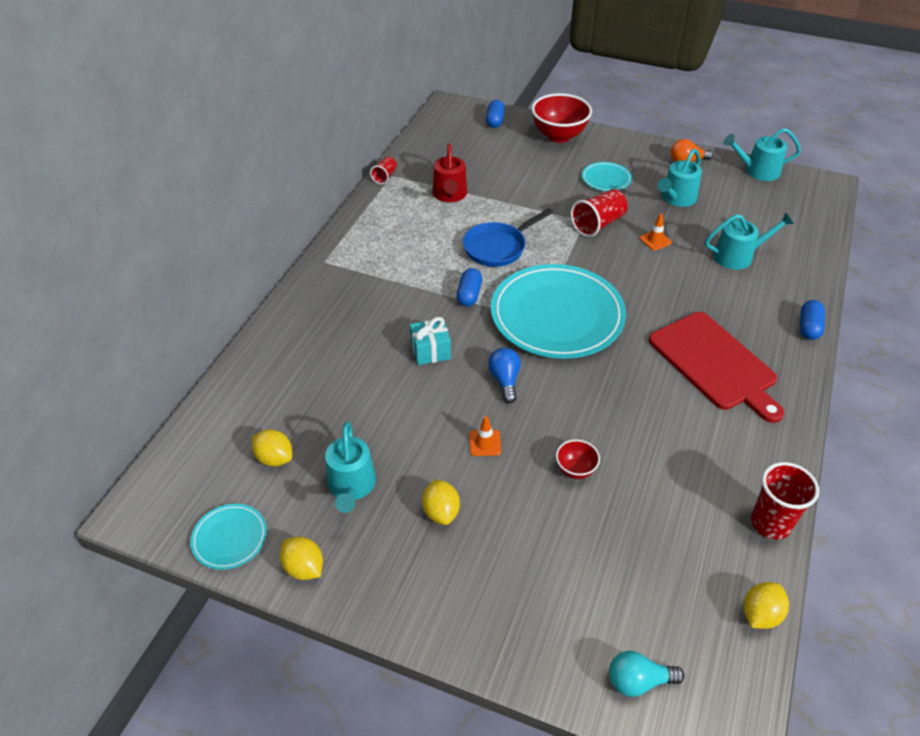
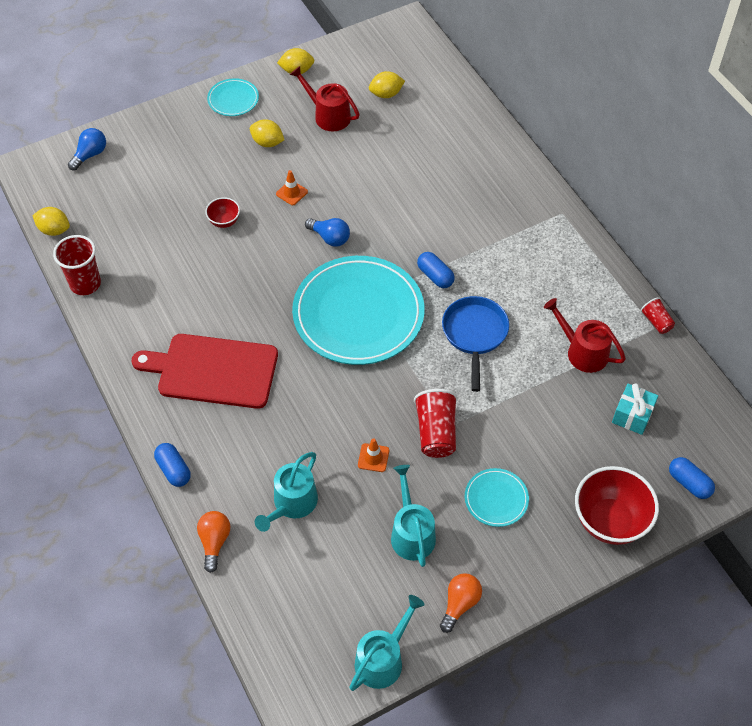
camera: 130 degrees right, 10 degrees up
(229, 538) = (348, 52): turquoise plate -> turquoise plate (233, 99)
(351, 486) = (328, 115): turquoise watering can -> red watering can
(430, 351) = (399, 216): turquoise gift -> turquoise gift (632, 415)
(638, 681) = (90, 155): turquoise light bulb -> blue light bulb
(760, 614) = (54, 230): yellow lemon -> yellow lemon turned 60 degrees counterclockwise
(814, 273) = (214, 542): none -> orange light bulb

